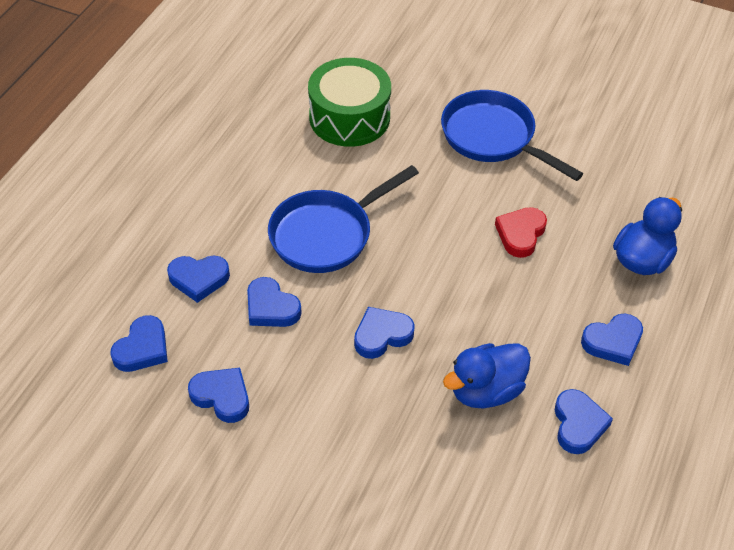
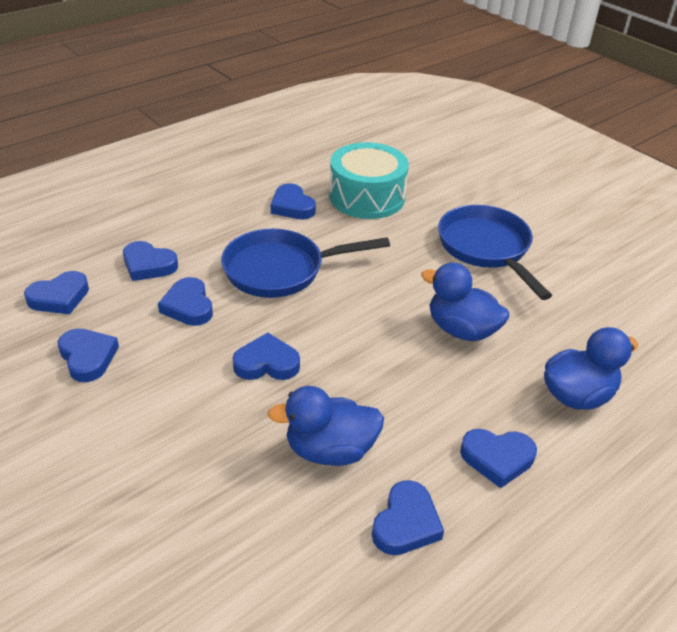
camera: 25 degrees right, 10 degrees down
(286, 156) = (292, 206): none -> blue heart
(349, 117) = (367, 197): green drum -> turquoise drum
(520, 234) = (461, 330): red heart -> blue duck

